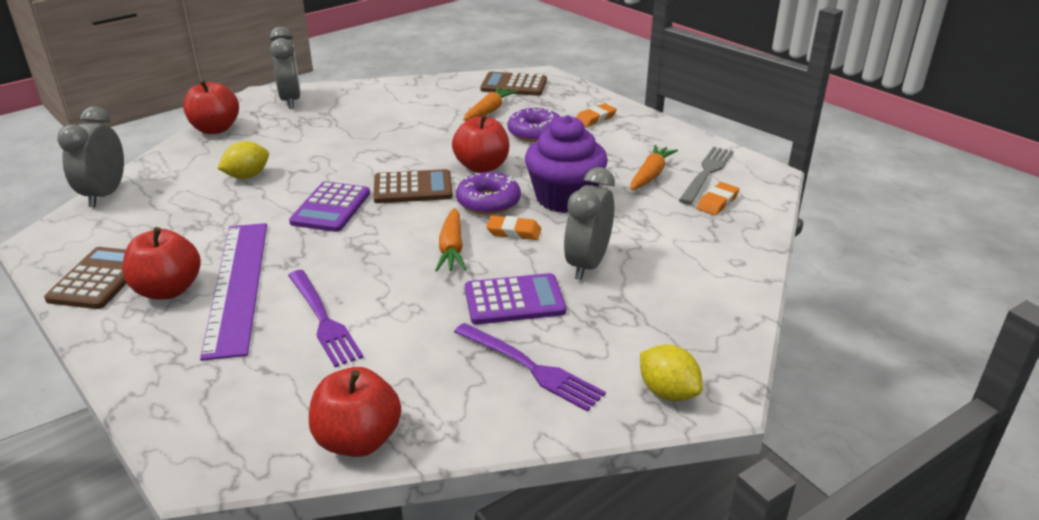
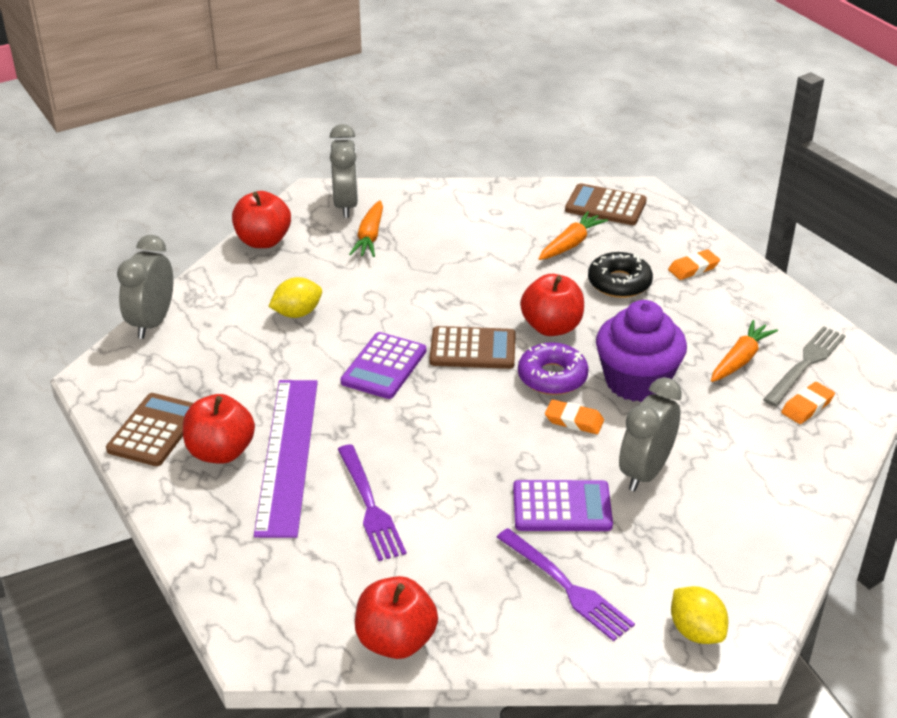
camera: 10 degrees right, 5 degrees up
(451, 248) = (506, 434): orange carrot -> orange carrot (370, 236)
(535, 132) = (619, 283): purple donut -> black donut

